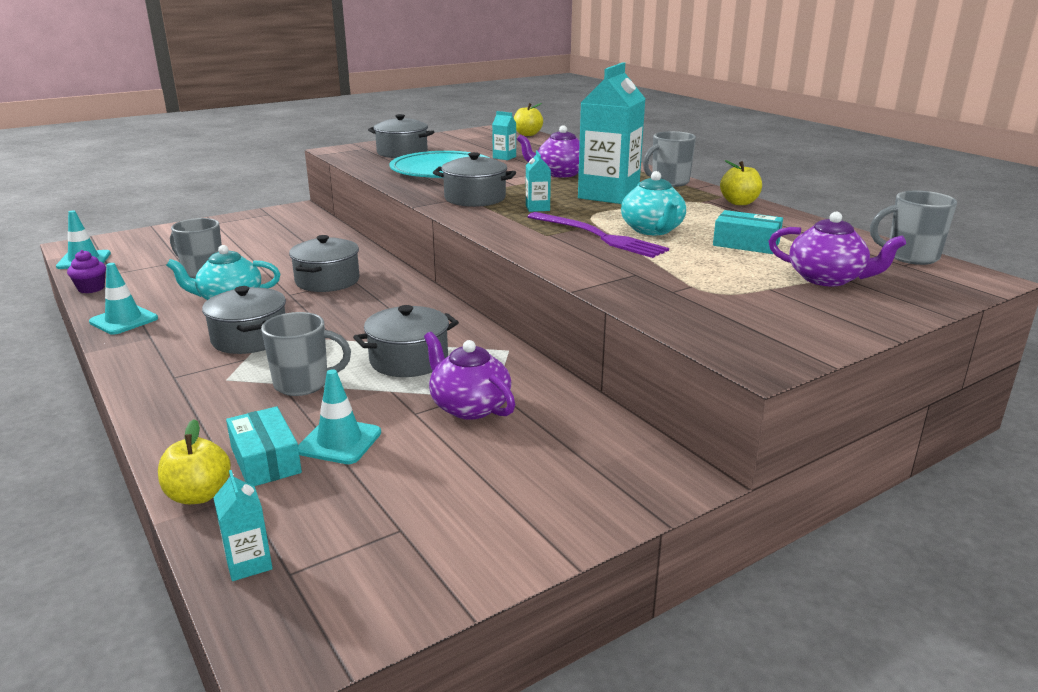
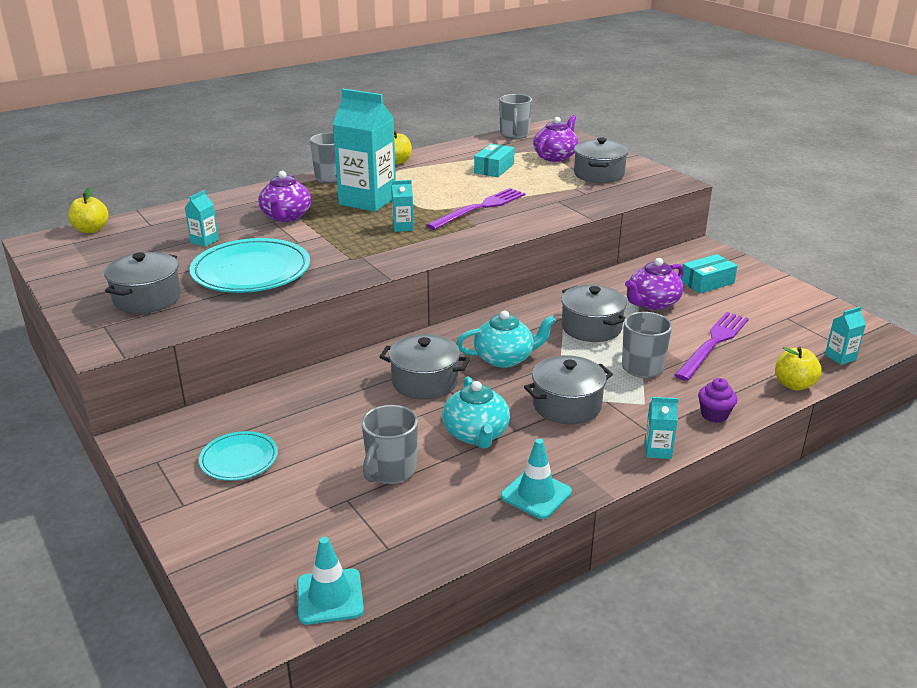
camera: 90 degrees left, 5 degrees up
(91, 288) = (442, 551): purple cupcake -> purple cupcake (714, 415)
(136, 378) = (657, 450): none -> turquoise carton
(254, 232) = (239, 459): none -> turquoise plate
(265, 460) = (746, 367): turquoise box -> turquoise box (707, 282)
(339, 441) = (713, 343): turquoise traffic cone -> purple fork
(475, 198) = (367, 252): grey pot -> grey pot (598, 174)
(652, 230) = (464, 191): turquoise teapot -> turquoise teapot (505, 358)

